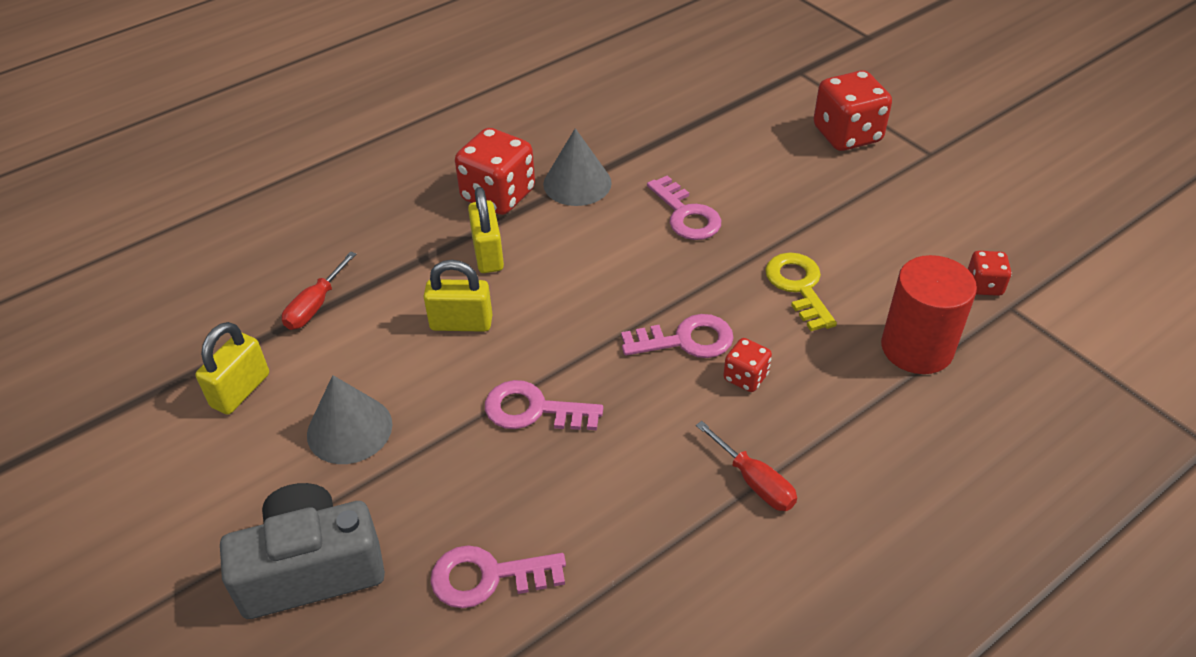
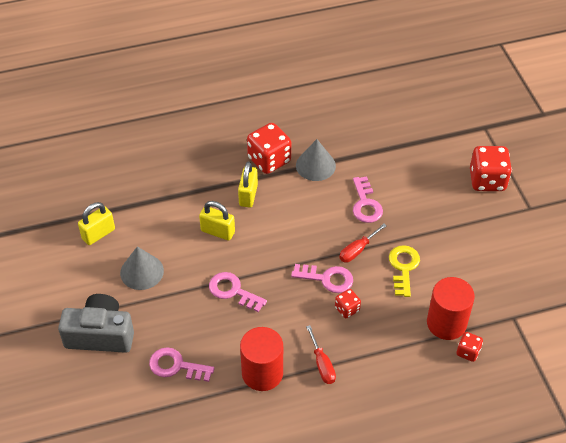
camera: 20 degrees right, 5 degrees up
(315, 306) = (149, 198): red screwdriver -> red screwdriver (357, 250)
(656, 533) = (262, 373): none -> red cylinder
(984, 285) = (506, 300): red dice -> red dice (468, 352)

